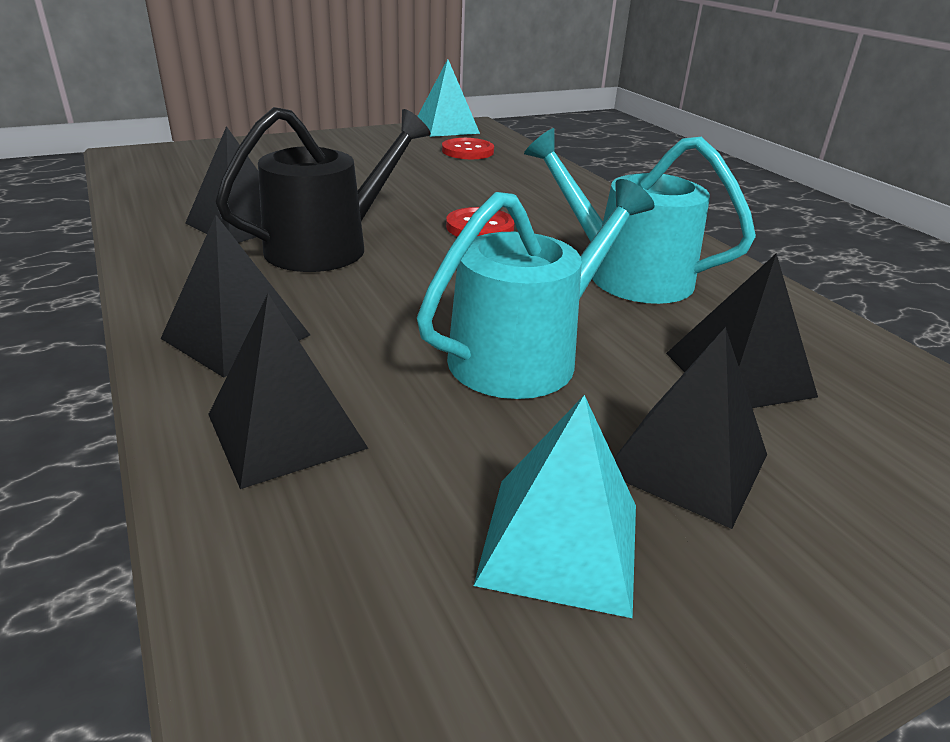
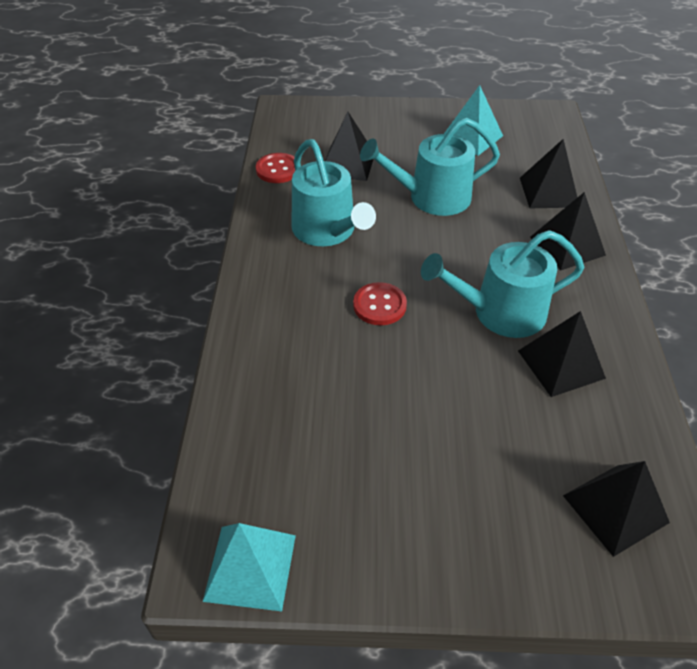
camera: 150 degrees left, 15 degrees up
(327, 246) = (501, 312): black watering can -> turquoise watering can
(467, 151) = (283, 465): red button -> red button (278, 170)
(686, 463) = (410, 143): black pyramid -> black pyramid (615, 509)

